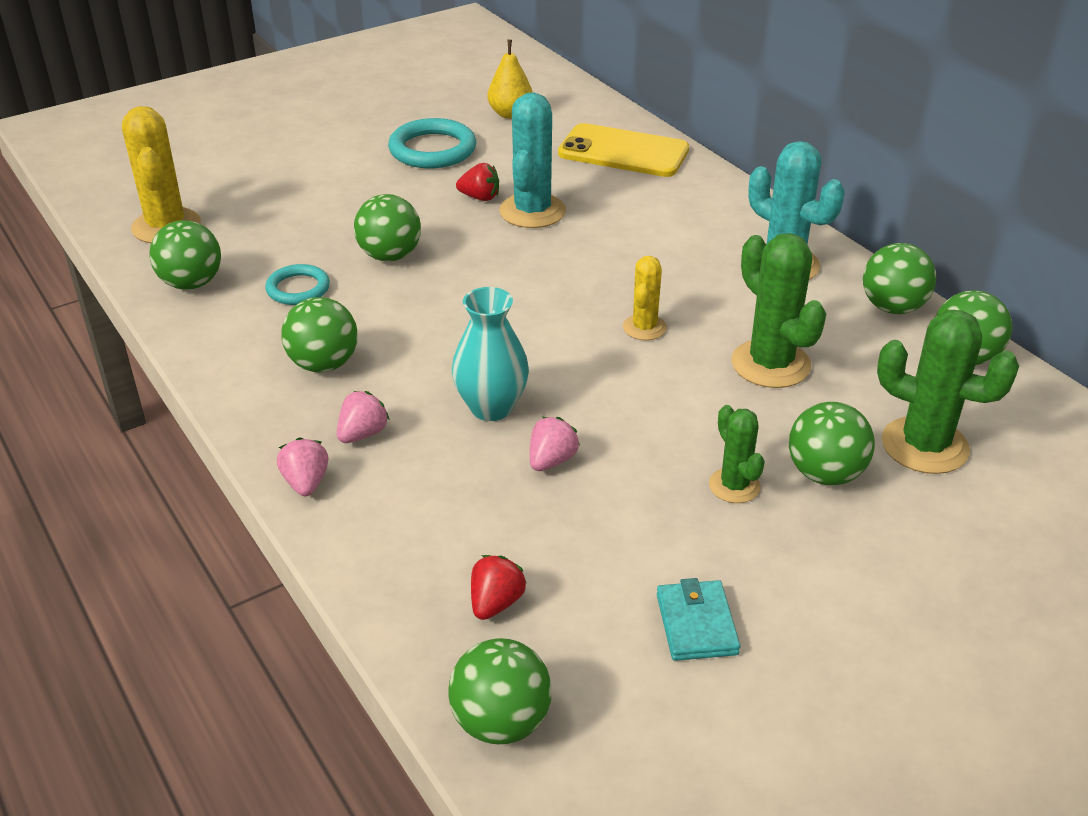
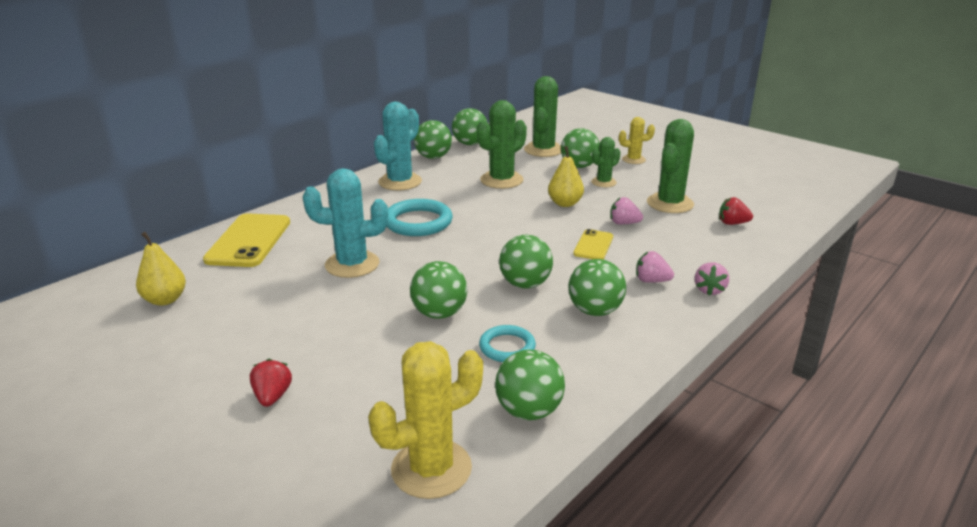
camera: 105 degrees left, 10 degrees down
(306, 483) = (709, 290): pink strawberry -> pink strawberry turned 45 degrees counterclockwise
(432, 149) = (241, 329): turquoise ring -> turquoise ring (418, 222)
(480, 197) = (333, 289): red strawberry -> red strawberry (272, 396)
(491, 407) = (593, 245): turquoise vase -> yellow phone
(501, 722) = (791, 213): green ball -> green ball (525, 284)
(610, 546) = (670, 203): none -> green cactus
(644, 328) = (486, 212): yellow cactus -> yellow cactus (633, 160)
(651, 414) = (565, 203): none -> yellow pear
(696, 624) = (695, 184): turquoise wallet -> none

